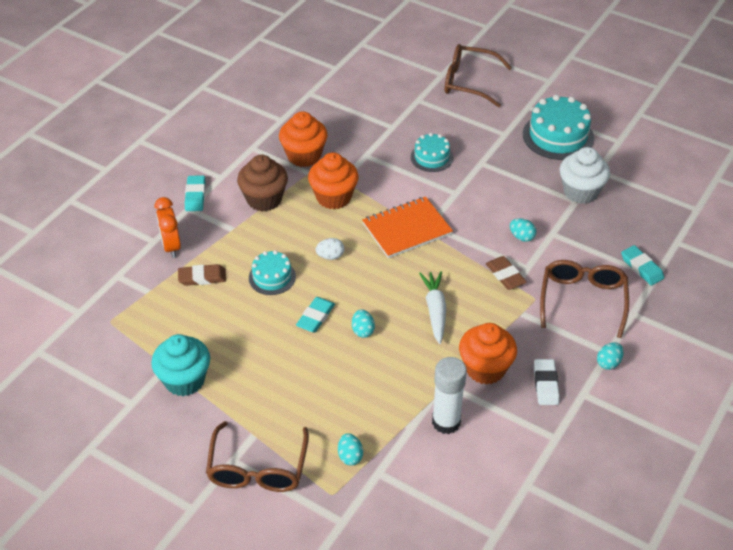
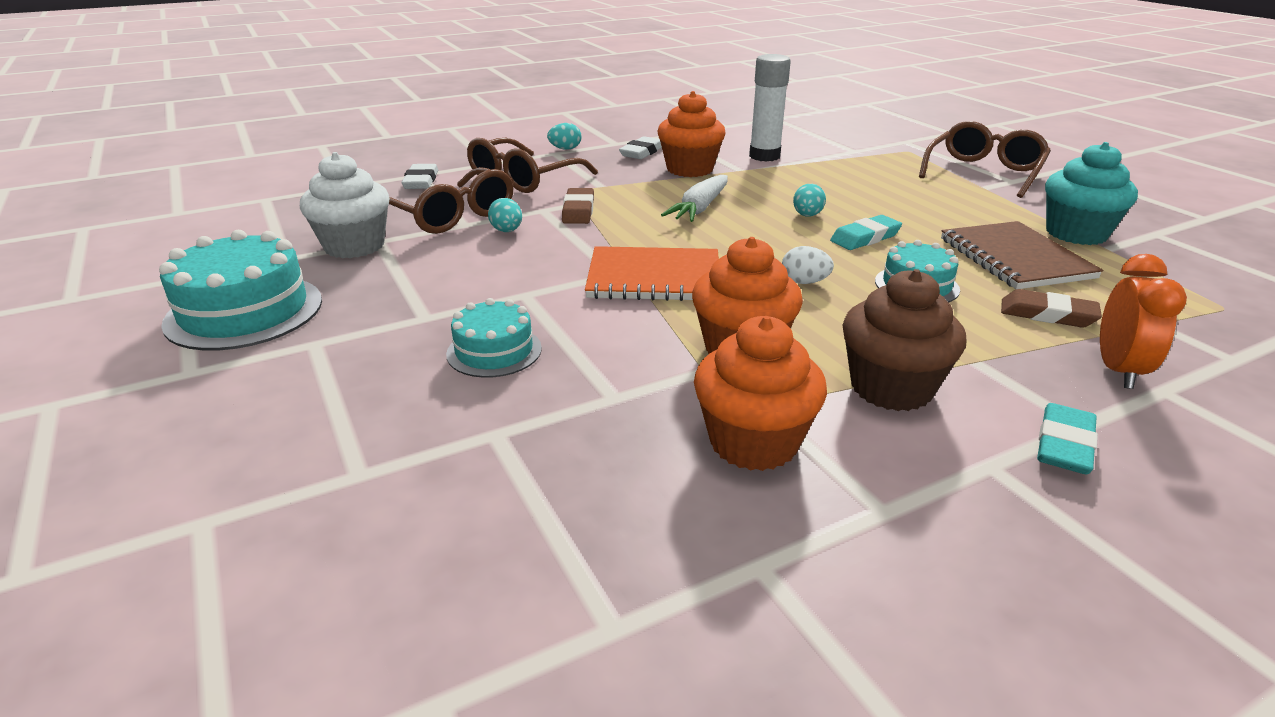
camera: 150 degrees left, 15 degrees down
(222, 329) = (1015, 258): none -> brown notebook
(350, 456) = (878, 160): turquoise egg -> none
(468, 82) = (188, 471): brown glasses -> brown glasses (452, 215)
(641, 268) = (421, 181): turquoise eraser -> white eraser

